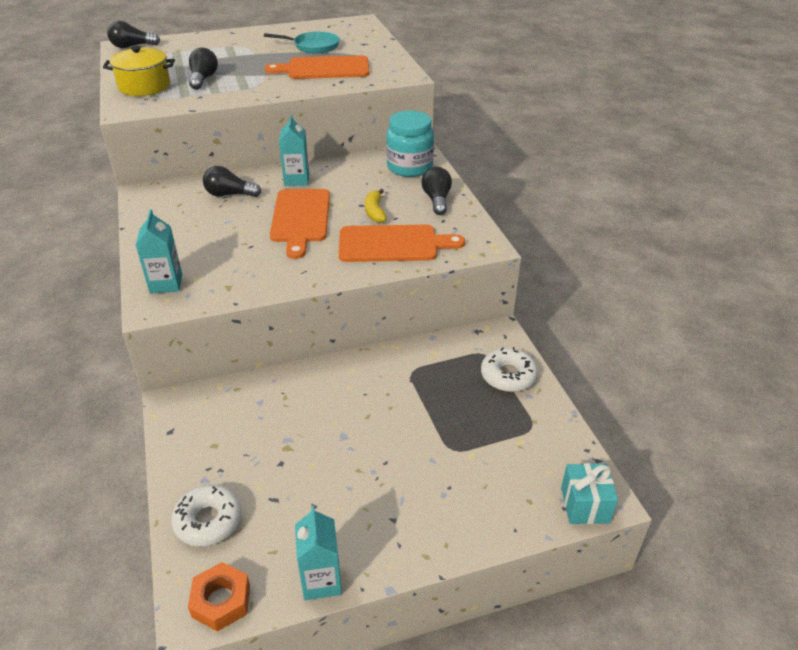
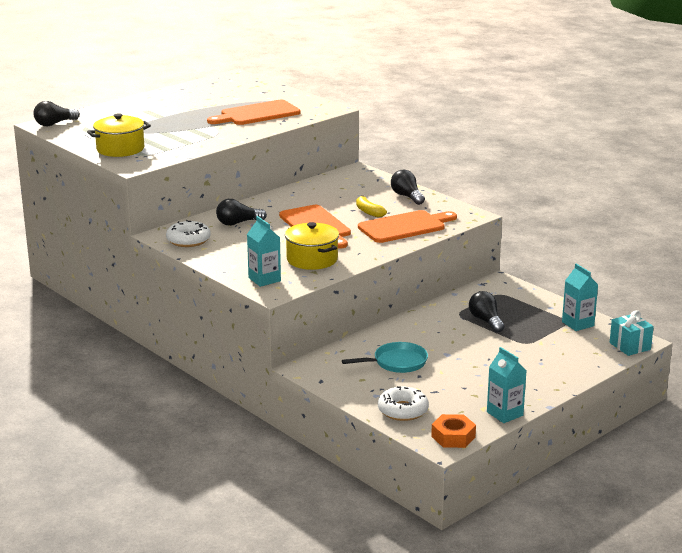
camera: 25 degrees left, 15 degrees down
(203, 79) = (164, 136): black light bulb -> black light bulb (486, 321)
(245, 267) = (312, 259): none -> yellow pot
(296, 179) = (280, 204): turquoise carton -> turquoise carton (578, 324)
(313, 46) = (223, 100): turquoise pan -> turquoise pan (396, 362)
(409, 167) = (362, 181): turquoise jar -> none
(508, 376) = (527, 301): white donut -> white donut (188, 240)

